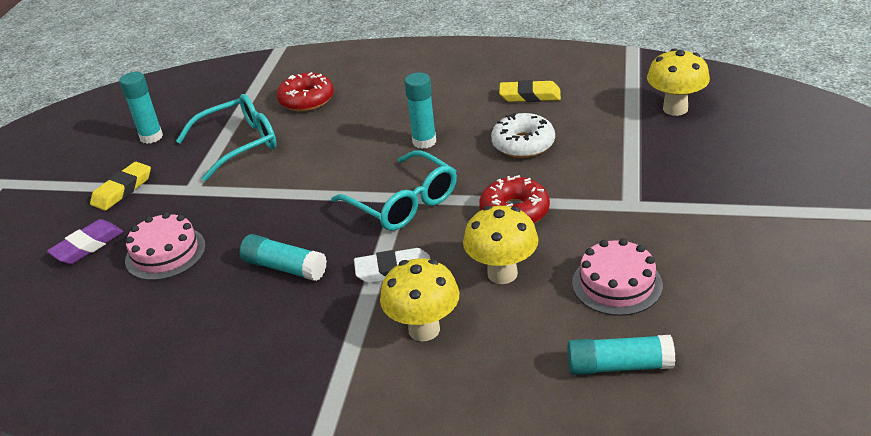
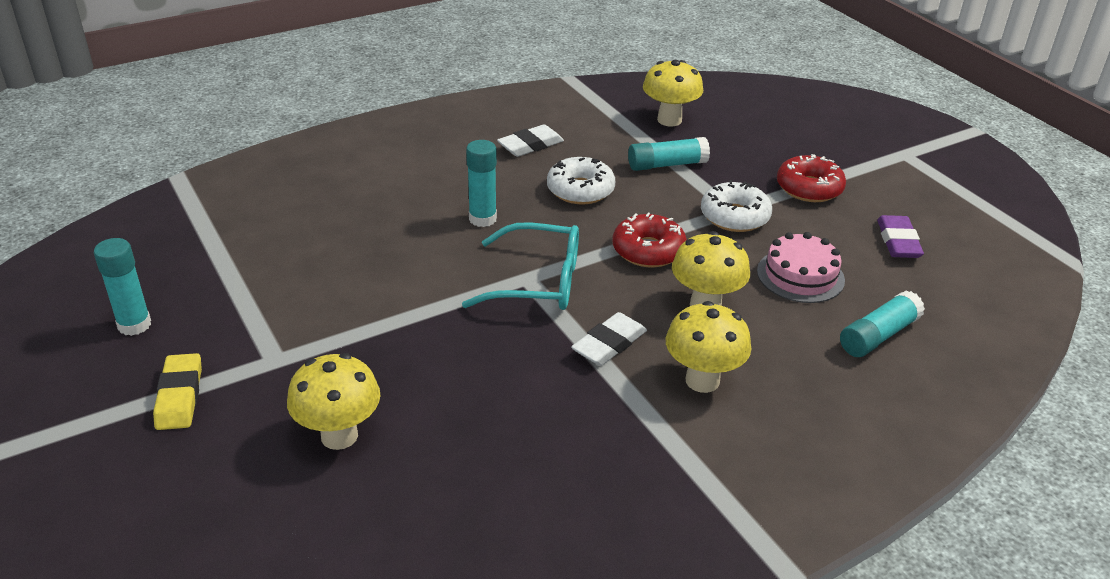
camera: 45 degrees left, 0 degrees up
(87, 246) = (221, 474): purple eraser -> purple eraser (898, 241)
(165, 253) = (339, 436): pink cake -> yellow mushroom
(239, 144) = (270, 292): turquoise glasses -> none
(285, 268) = (499, 389): turquoise glue stick -> turquoise glue stick (667, 165)
(307, 100) = (292, 220): red donut -> red donut (809, 188)
(530, 96) = (530, 145): yellow eraser -> white eraser
(624, 211) = (734, 216): none -> white donut

